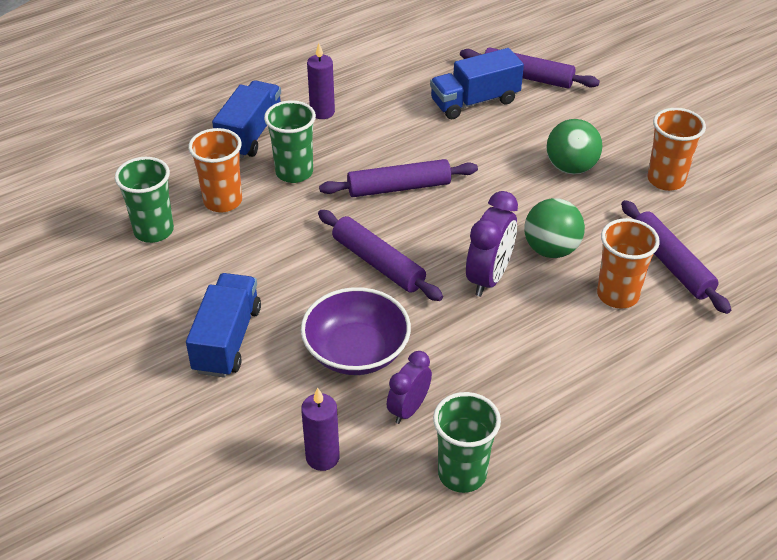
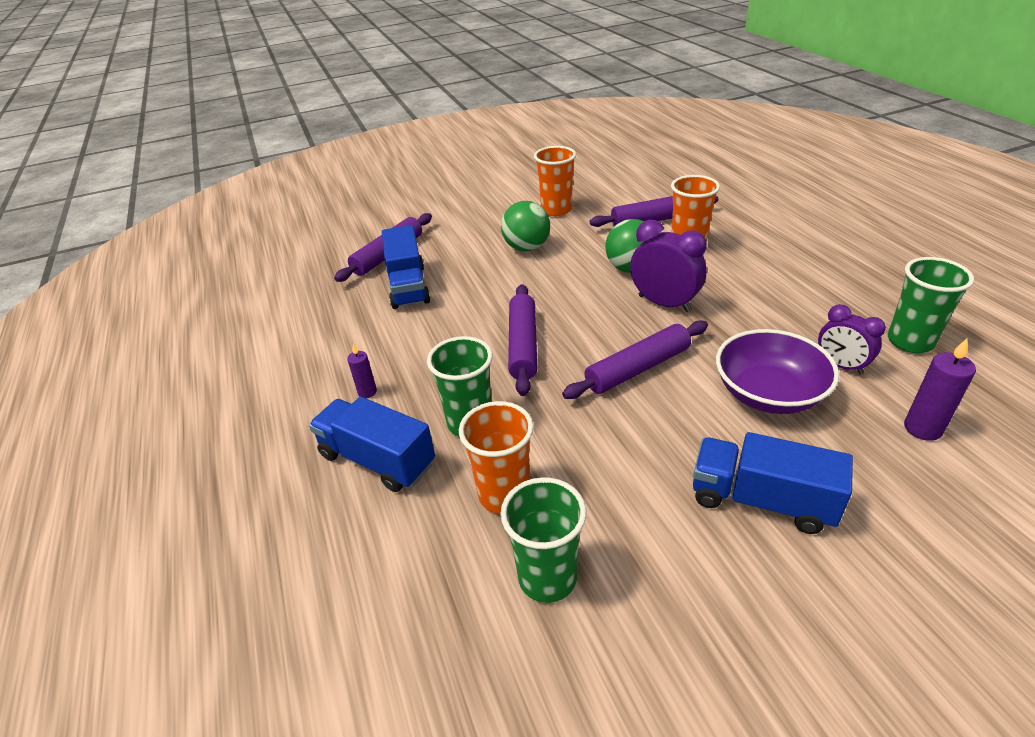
camera: 75 degrees left, 5 degrees down
(322, 112) = (367, 392): purple candle -> purple candle, size x0.63

